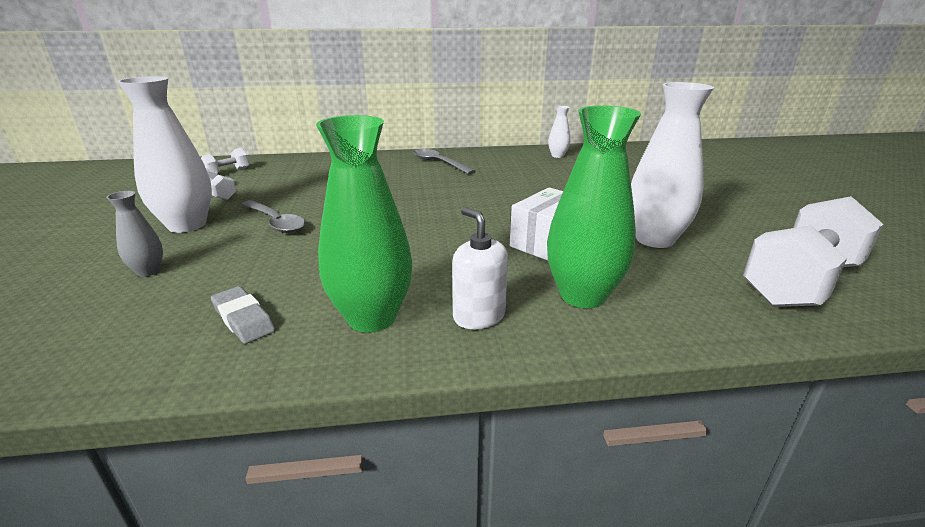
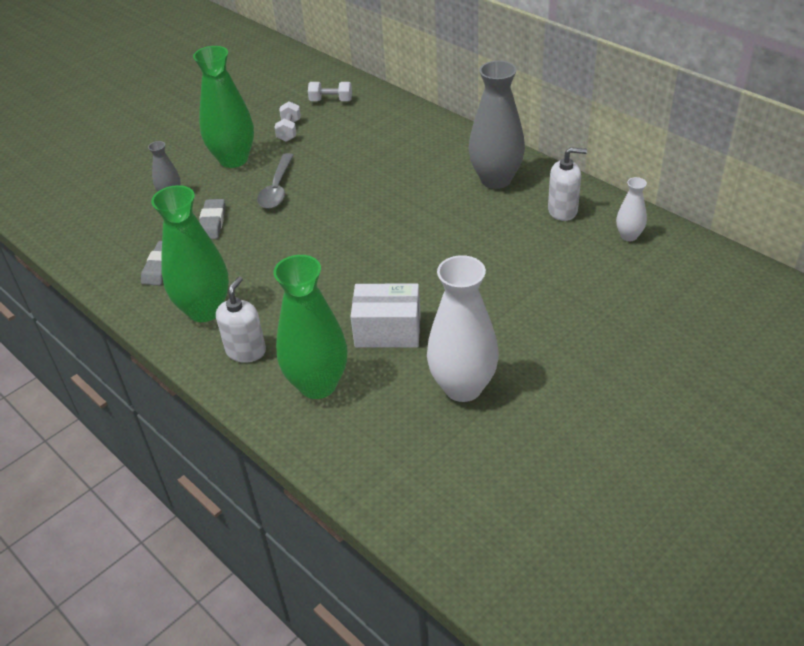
camera: 55 degrees right, 15 degrees up
(187, 225) = (233, 159): white vase -> green vase
(246, 265) = (212, 222): none -> grey eraser
(439, 163) = (496, 179): grey spoon -> grey vase
(505, 160) = (563, 210): none -> white soap dispenser
(800, 283) = (462, 498): white dumbbell -> none

